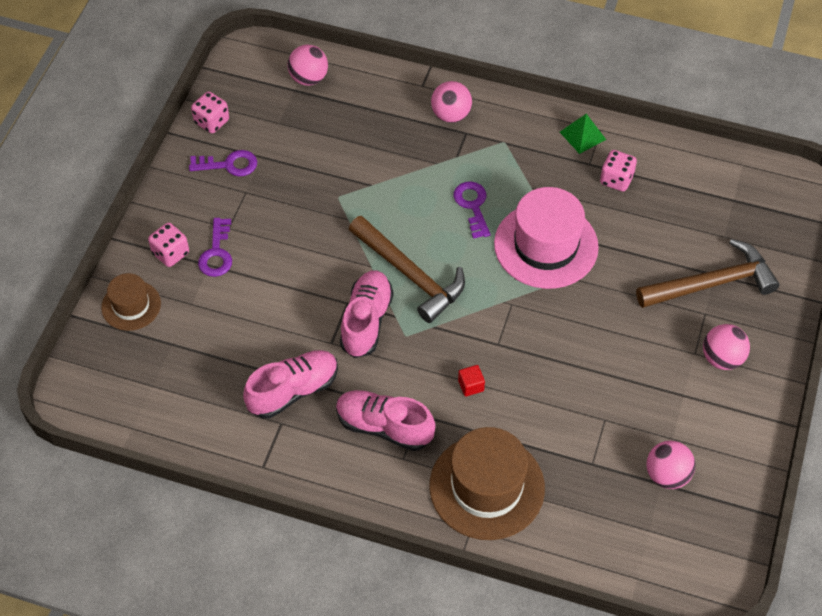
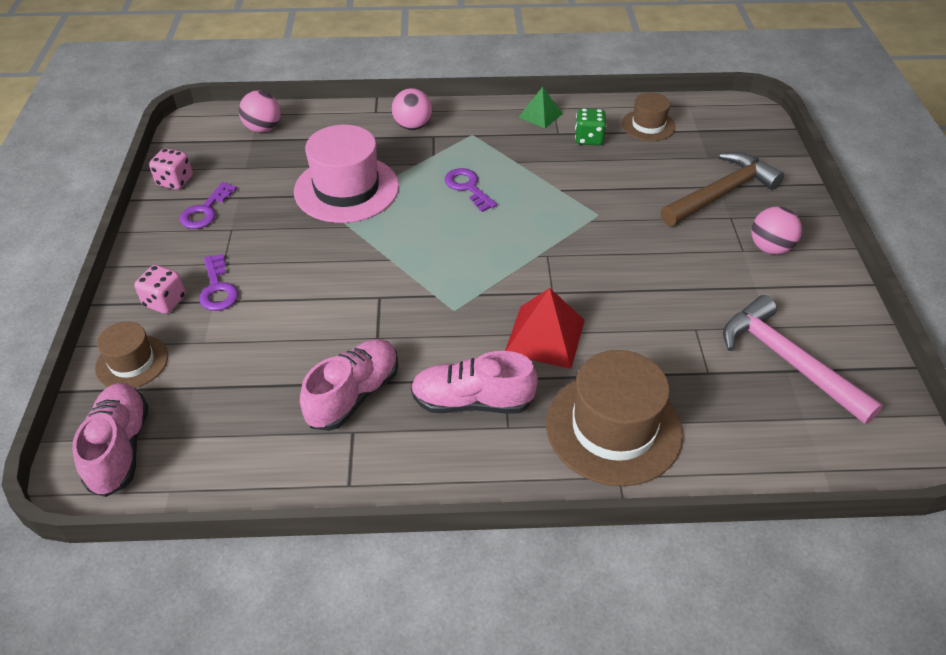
camera: 20 degrees left, 10 degrees down
(229, 164) = (205, 211): purple key -> purple key turned 135 degrees clockwise
(366, 321) = (407, 308): pink shoe -> pink shoe (120, 448)
(410, 275) = (434, 256): brown hammer -> none
(471, 385) = (545, 336): red cube -> red pyramid
(546, 245) = (554, 201): pink hat -> pink hat (346, 189)
(616, 180) = (588, 139): pink dice -> green dice
(667, 475) = (787, 361): pink ball -> pink hammer
(685, 179) = (648, 125): none -> brown hat

